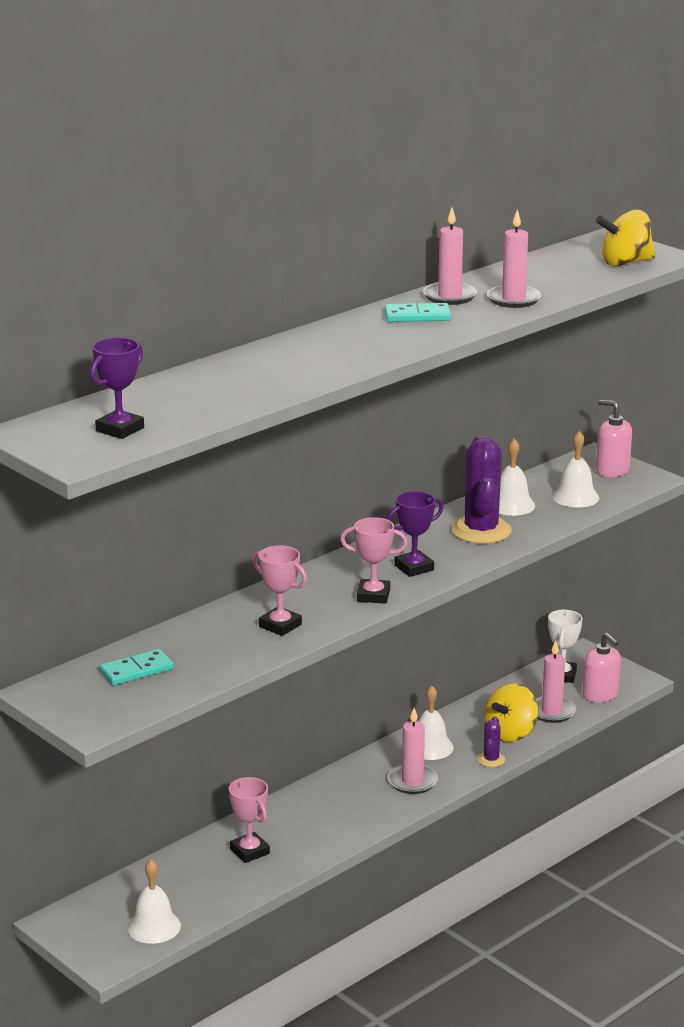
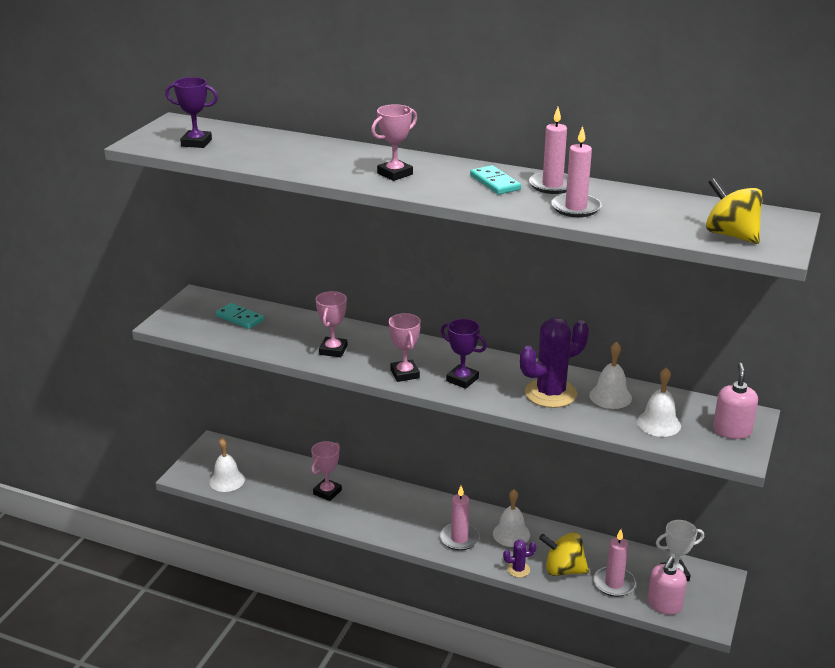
camera: 65 degrees right, 5 degrees up
(344, 351) = (395, 174): none -> pink trophy

